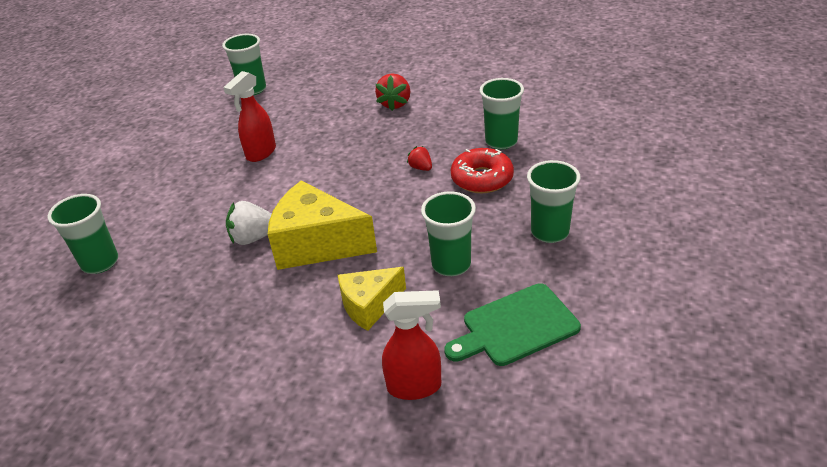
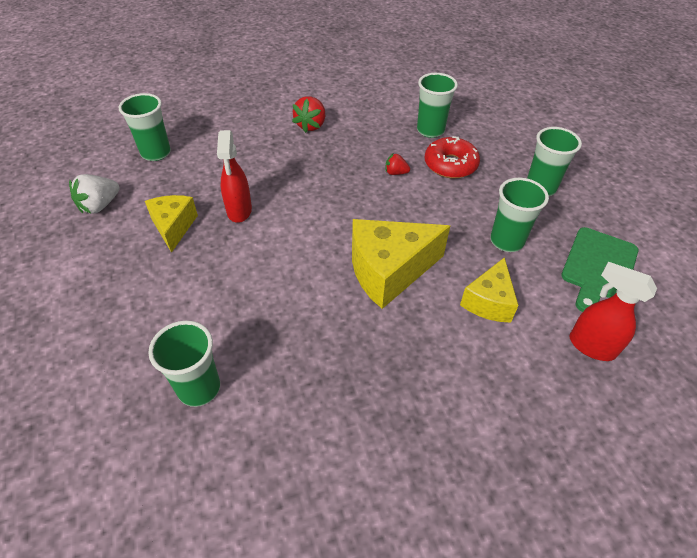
camera: 40 degrees left, 10 degrees up
(204, 148) = (173, 227): none -> yellow cheese
(253, 238) = (327, 291): white strawberry -> white strawberry (100, 205)
(395, 104) = (311, 125): red strawberry -> red strawberry turned 45 degrees clockwise
(415, 386) = (591, 346): red spray bottle -> red spray bottle turned 105 degrees counterclockwise

